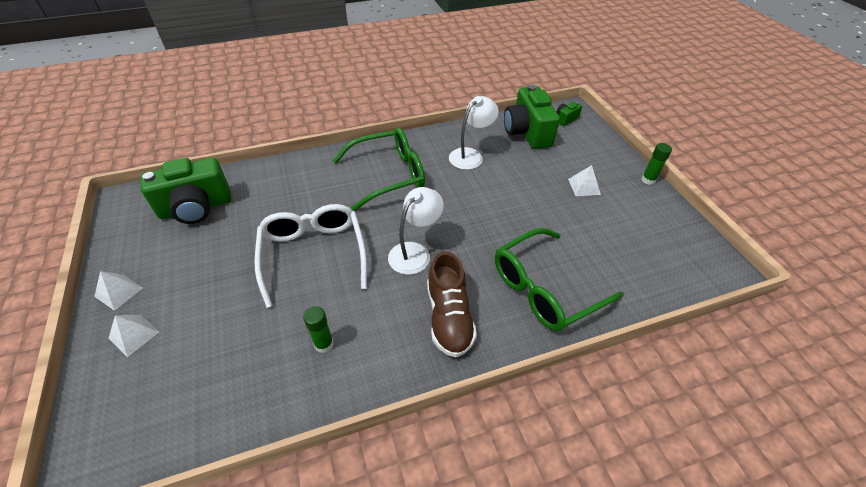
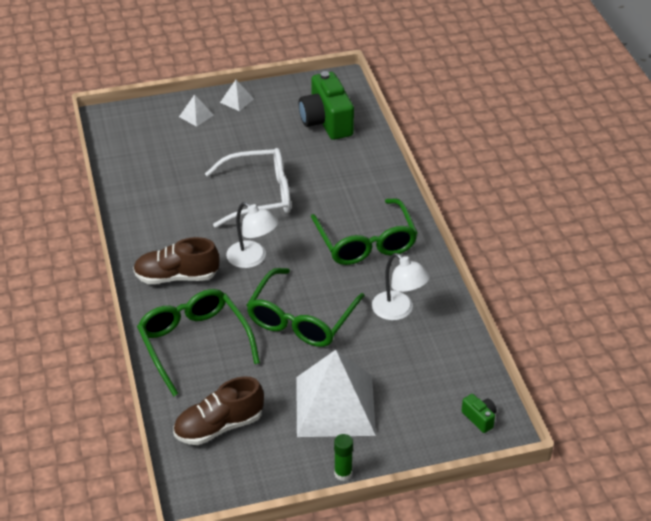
camera: 95 degrees right, 5 degrees down
(324, 344) = (167, 207): green glue stick -> none
(492, 211) = (301, 319): none -> green glasses
(527, 132) = (446, 370): green camera -> none
(584, 186) = (335, 405): white pyramid -> white pyramid, size x2.47
(640, 258) = (219, 426): none -> brown shoe

